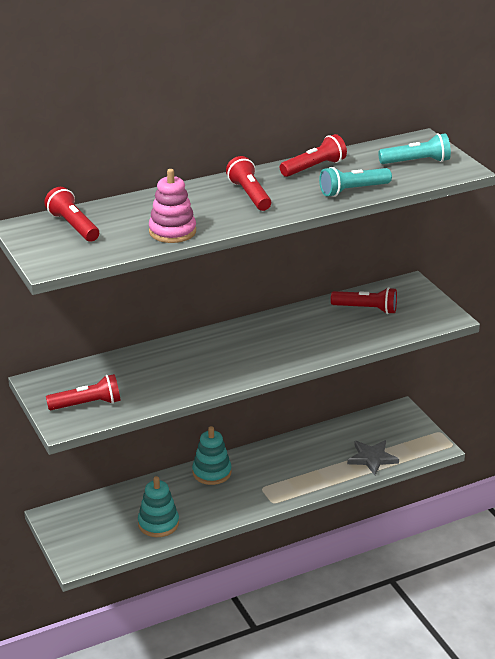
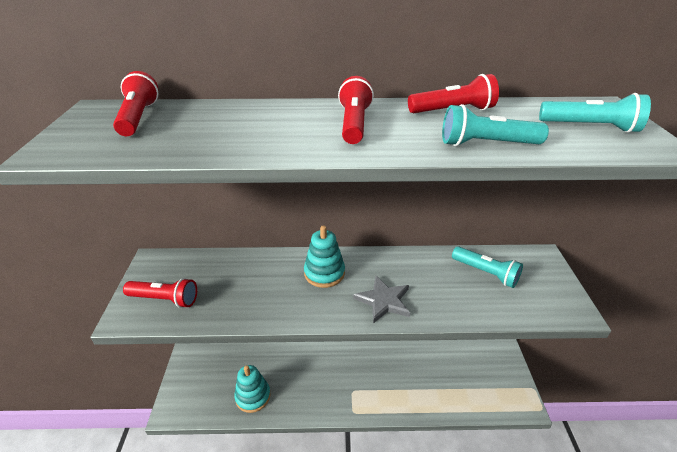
camera: 25 degrees right, 5 degrees up
(172, 232) = (223, 145): pink stacking toy -> none
(212, 472) = (322, 359): turquoise stacking toy -> turquoise stacking toy (324, 273)
(366, 309) = (485, 273): red flashlight -> turquoise flashlight
(372, 458) = (460, 395): grey star -> grey star (383, 301)

